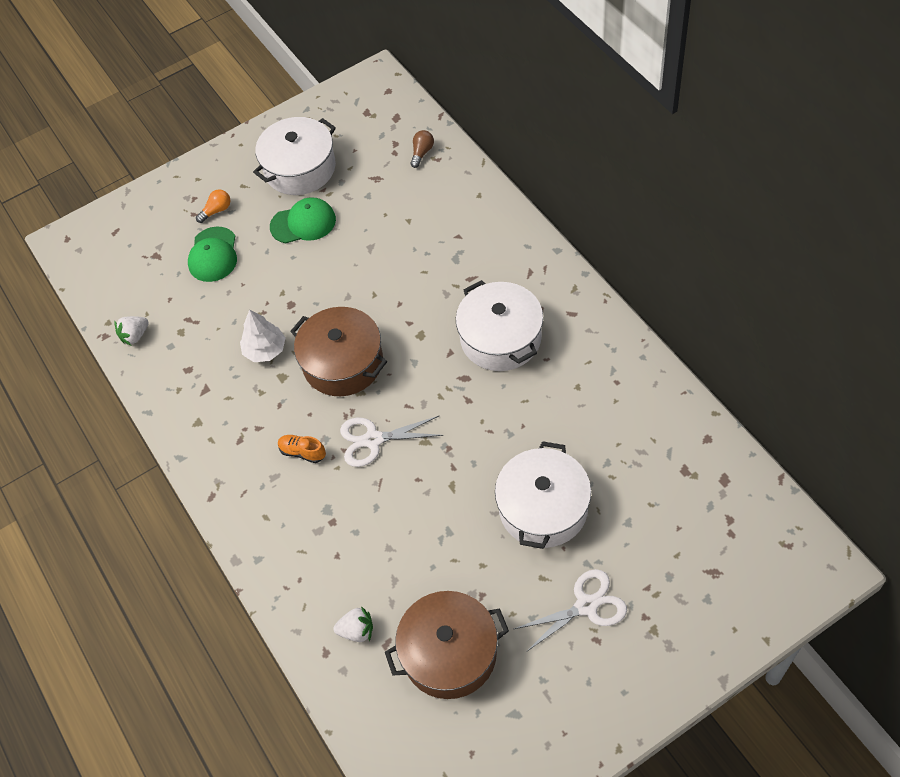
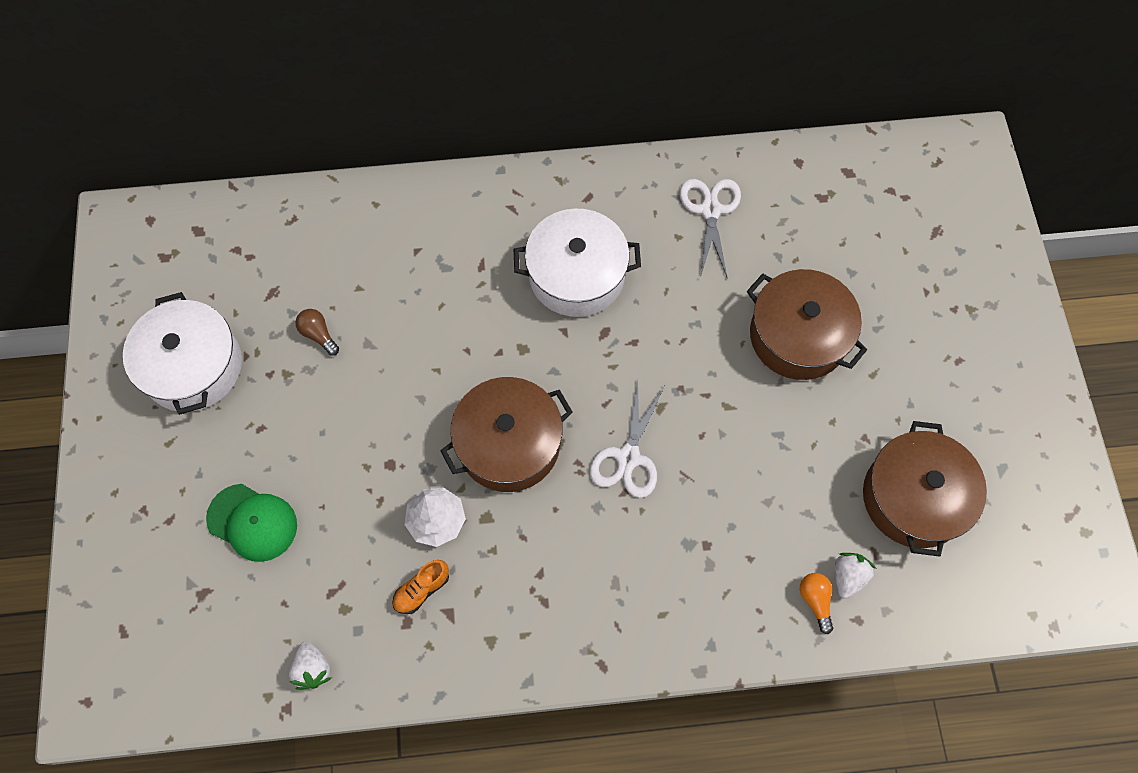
camera: 70 degrees left, 10 degrees up
(216, 211) = (185, 490): orange light bulb -> orange light bulb (815, 601)
(302, 452) = (601, 538): orange shoe -> orange shoe (422, 590)
(303, 223) = (280, 399): green cap -> none
(422, 153) = (272, 229): brown light bulb -> brown light bulb (318, 335)
(543, 508) = (798, 336): white pot -> brown pot
(586, 606) = (920, 351): white scissors -> white scissors (710, 210)

